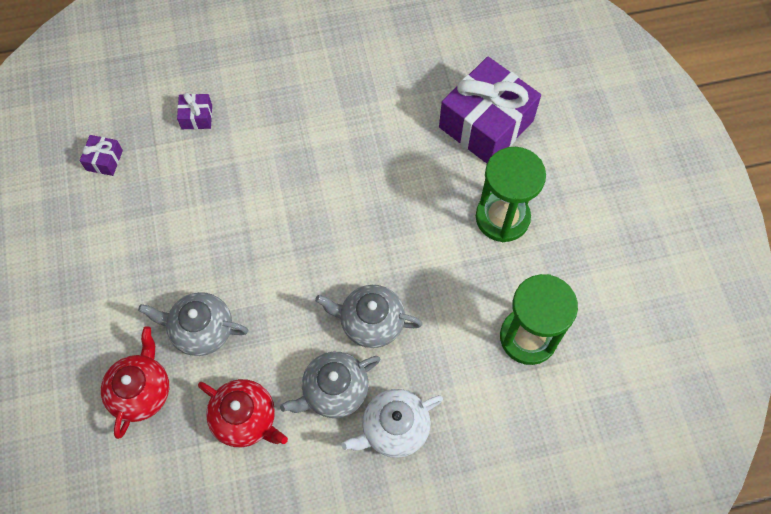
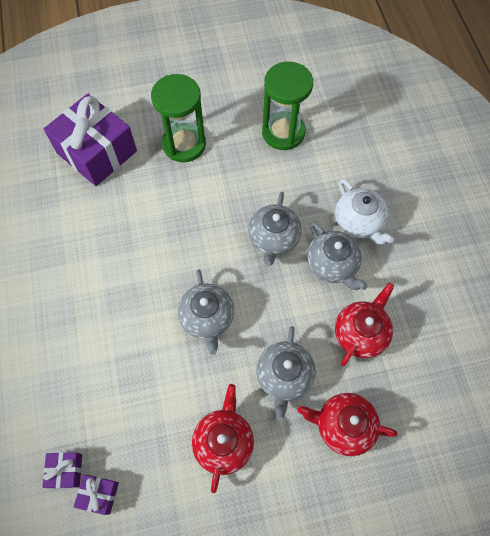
camera: 90 degrees left, 0 degrees up
(139, 268) = (223, 441): none -> red teapot
(197, 117) = (58, 399): purple gift -> purple gift (66, 470)
(273, 250) = (207, 318): none -> grey teapot

